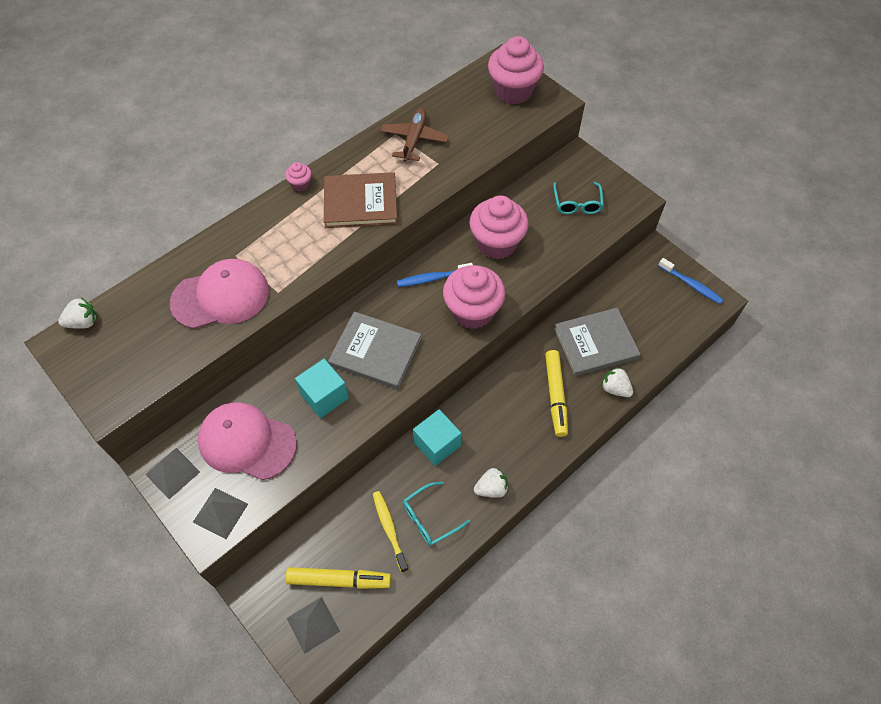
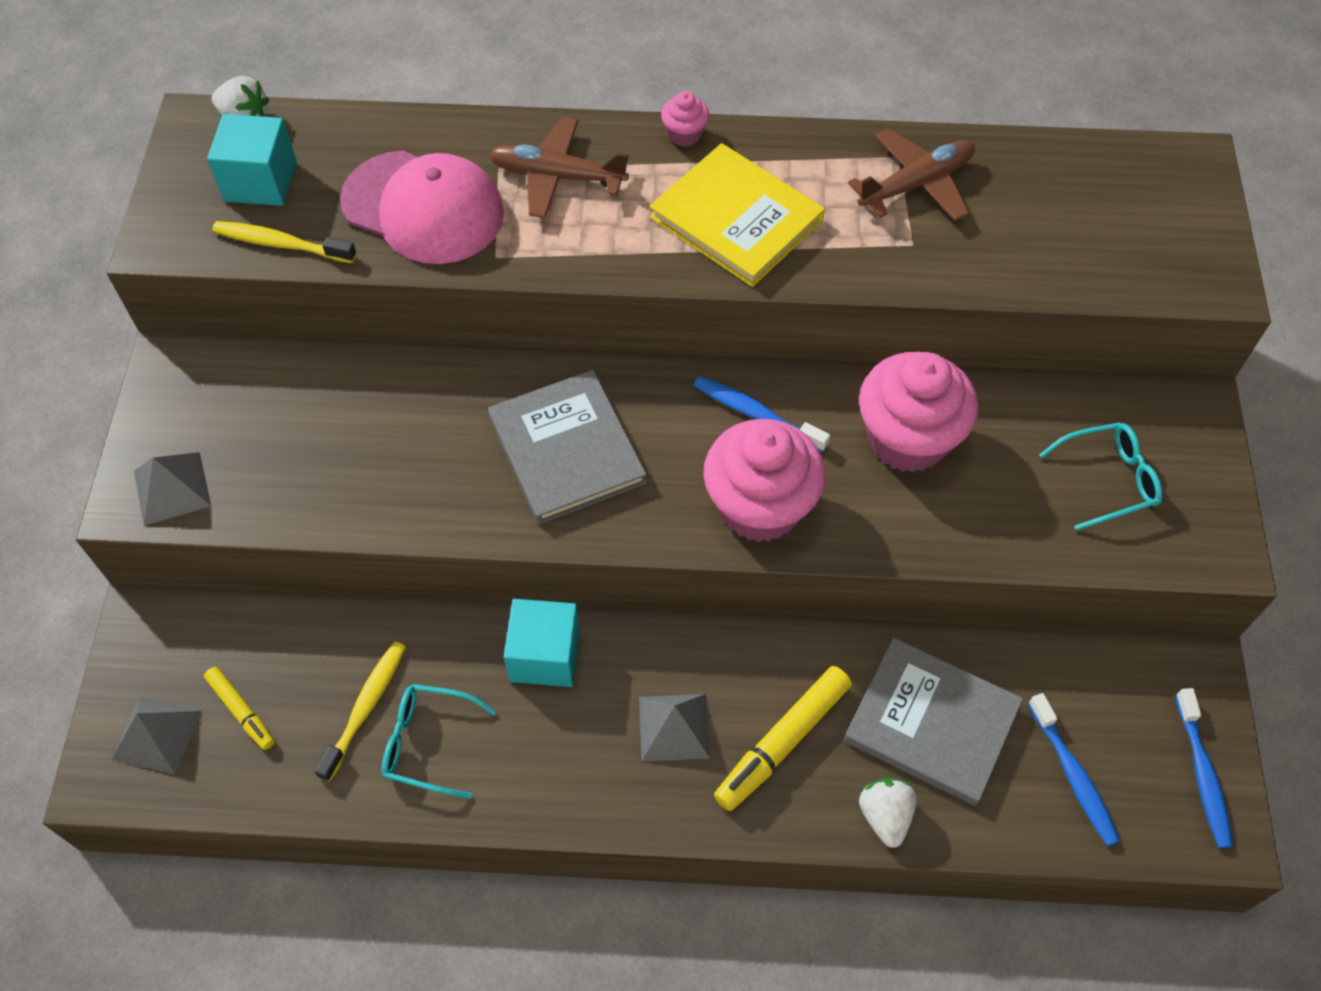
camera: 45 degrees right, 0 degrees up
(171, 362) = (281, 244): none -> yellow toothbrush
(172, 473) = (177, 392): grey pyramid -> grey pyramid (674, 727)
(247, 442) = (291, 429): pink cap -> none
(266, 240) = (557, 176): none -> brown plane
(324, 396) = (440, 452): turquoise cube -> turquoise cube (261, 181)
(339, 580) = (241, 711): yellow marker -> yellow marker, size x0.58
(360, 202) = (736, 219): brown book -> yellow book
(491, 488) = (548, 783): white strawberry -> none
(513, 91) = (1161, 219): pink cupcake -> none
(577, 203) = (1108, 480): turquoise glasses -> turquoise glasses turned 150 degrees counterclockwise
(656, 320) = (1073, 776): none -> blue toothbrush

